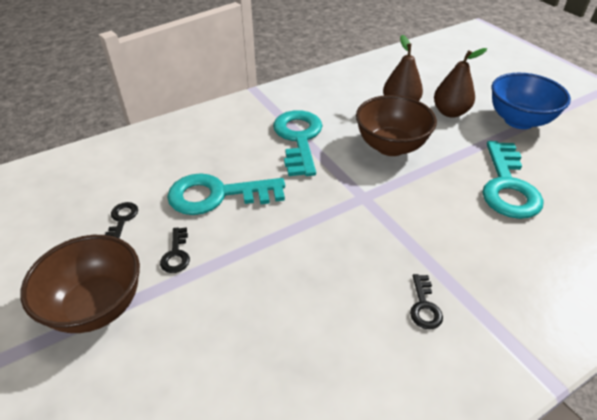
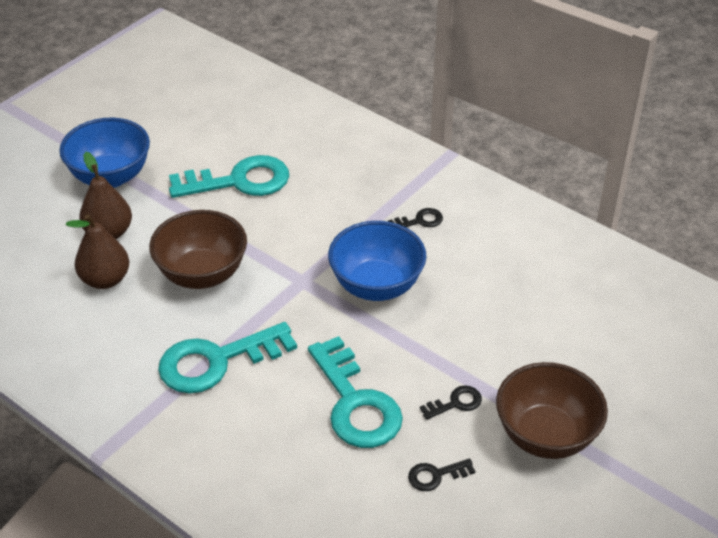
camera: 110 degrees left, 0 degrees up
(338, 242) = (376, 285): none -> blue bowl

